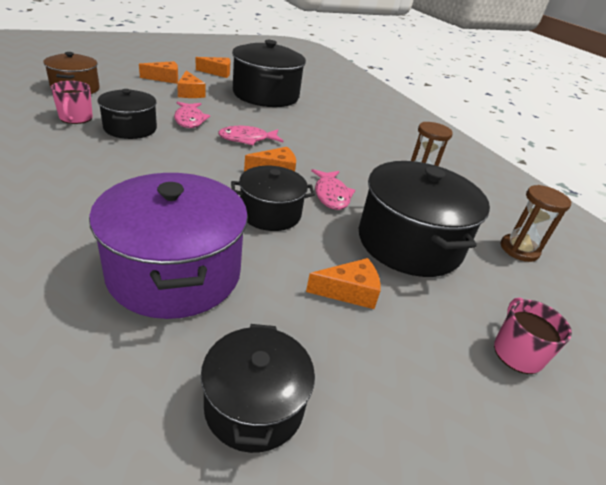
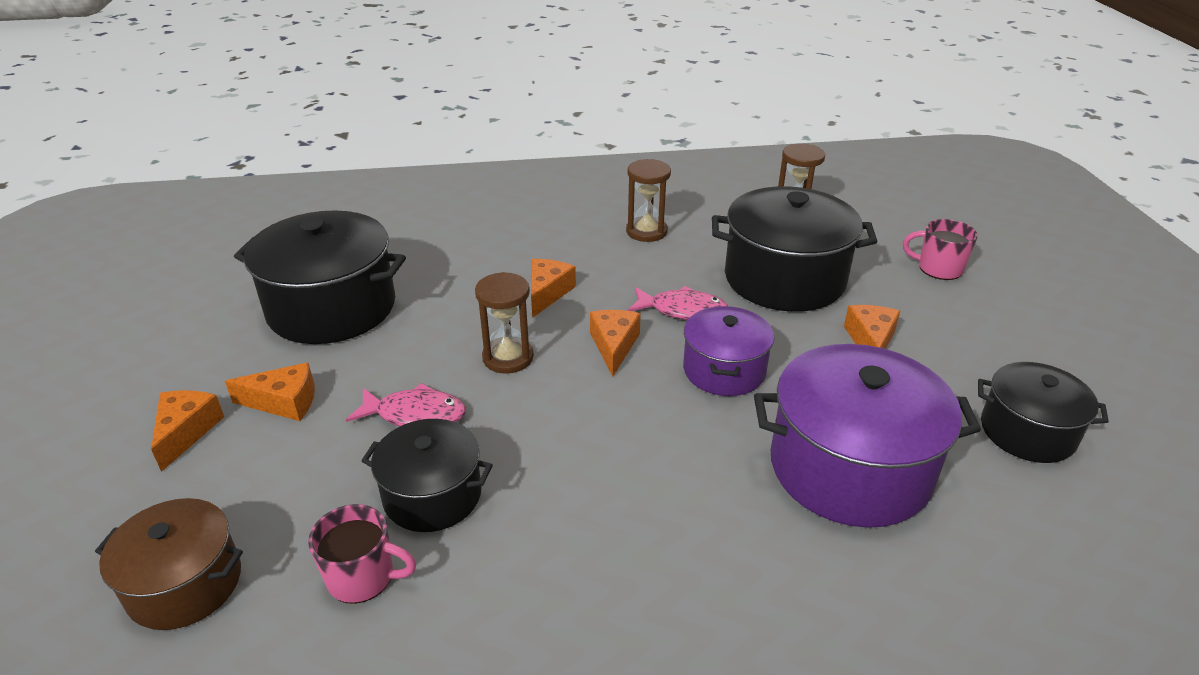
camera: 65 degrees left, 0 degrees up
(217, 72) = (186, 351): orange cheese -> orange cheese (547, 293)
(247, 139) = (508, 357): pink fish -> brown hourglass
(270, 213) = (724, 370): black pot -> purple pot

